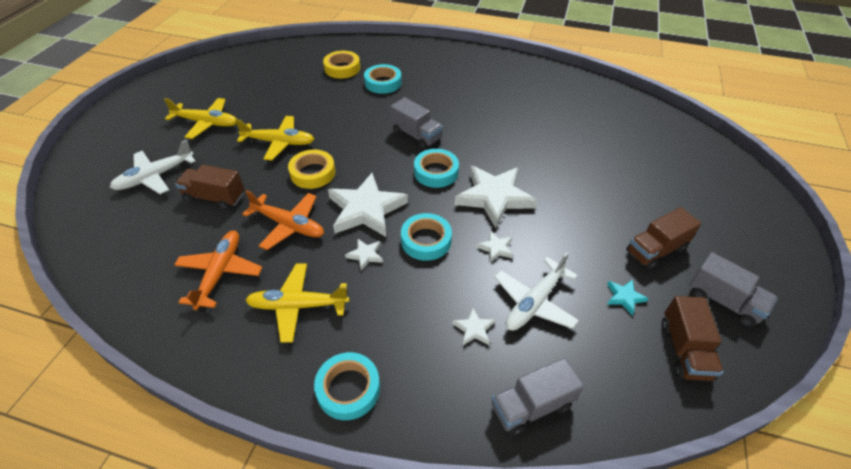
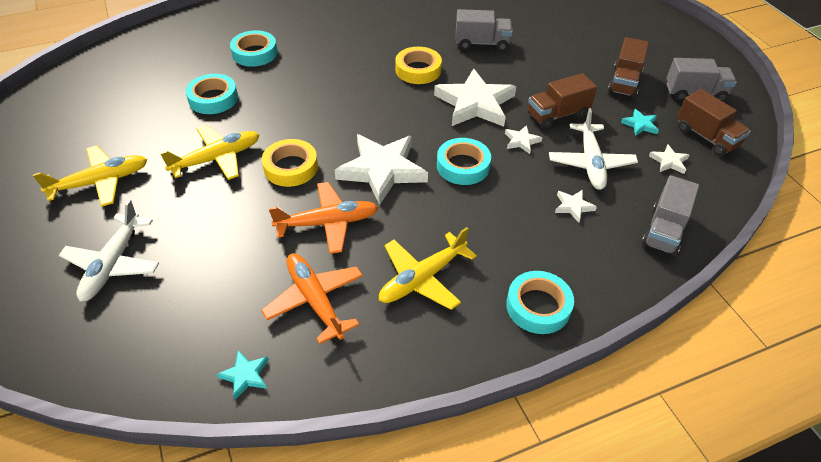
camera: 40 degrees left, 0 degrees up
(131, 293) = (245, 375): none -> turquoise star
(215, 197) = (216, 243): brown truck -> brown truck (557, 115)
(342, 68) = (191, 57): yellow tape -> yellow tape (418, 70)
(365, 255) = (428, 206): white star -> white star (669, 161)
(416, 135) = (348, 86): grey truck -> grey truck (482, 43)
(436, 172) = (404, 108): turquoise tape -> turquoise tape (213, 98)

